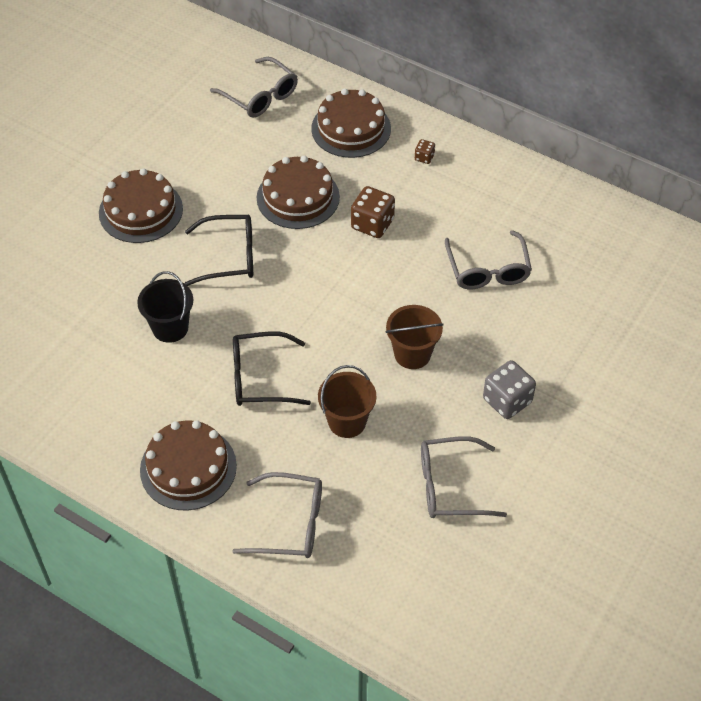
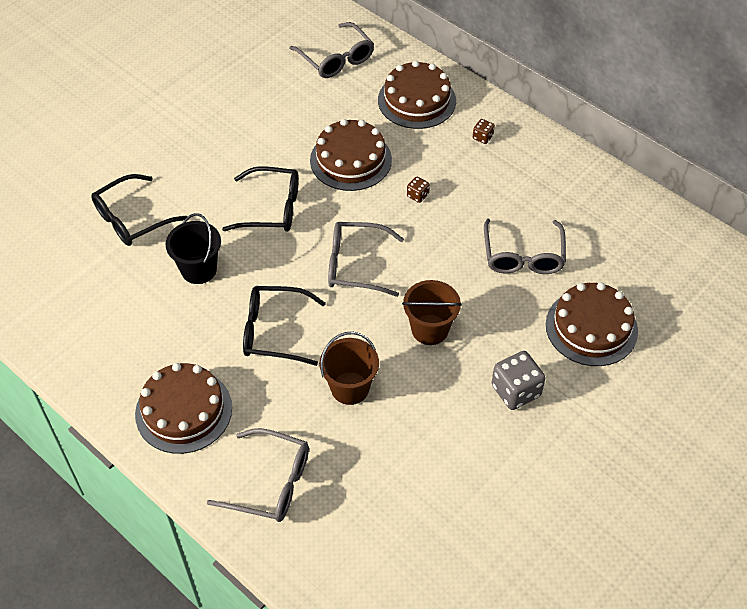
camera: 10 degrees right, 0 degrees up
(89, 287) = (131, 219): none -> black glasses
(141, 211) = (197, 153): brown cake -> brown cake (591, 327)
(372, 224) = (417, 195): brown dice -> brown dice, size x0.50
(450, 486) = (439, 470): grey glasses -> grey glasses (355, 265)

